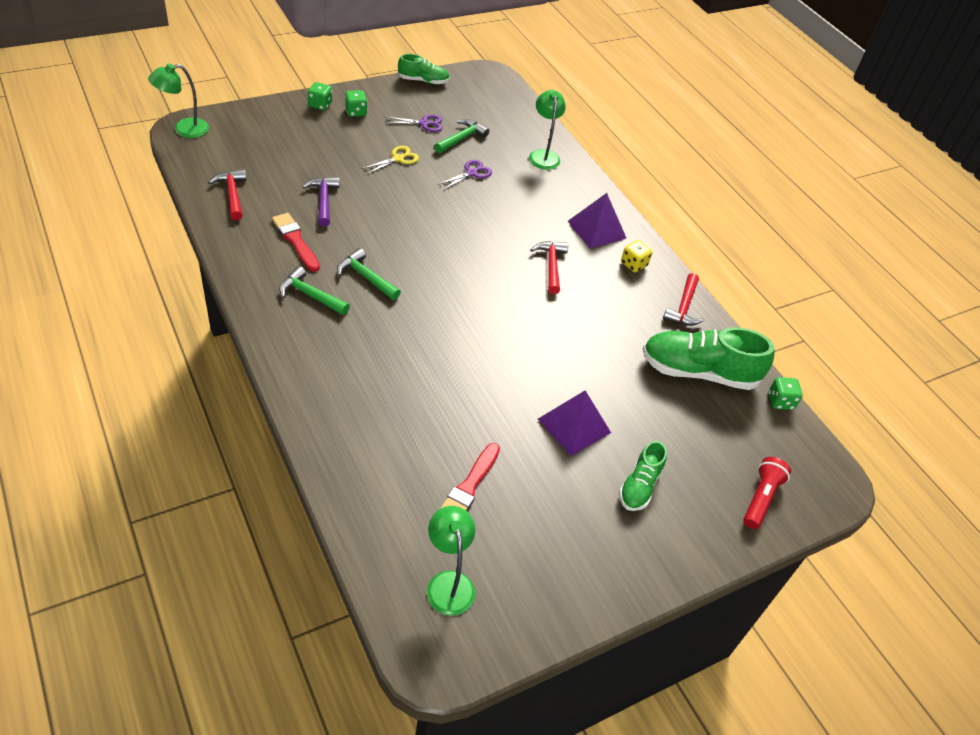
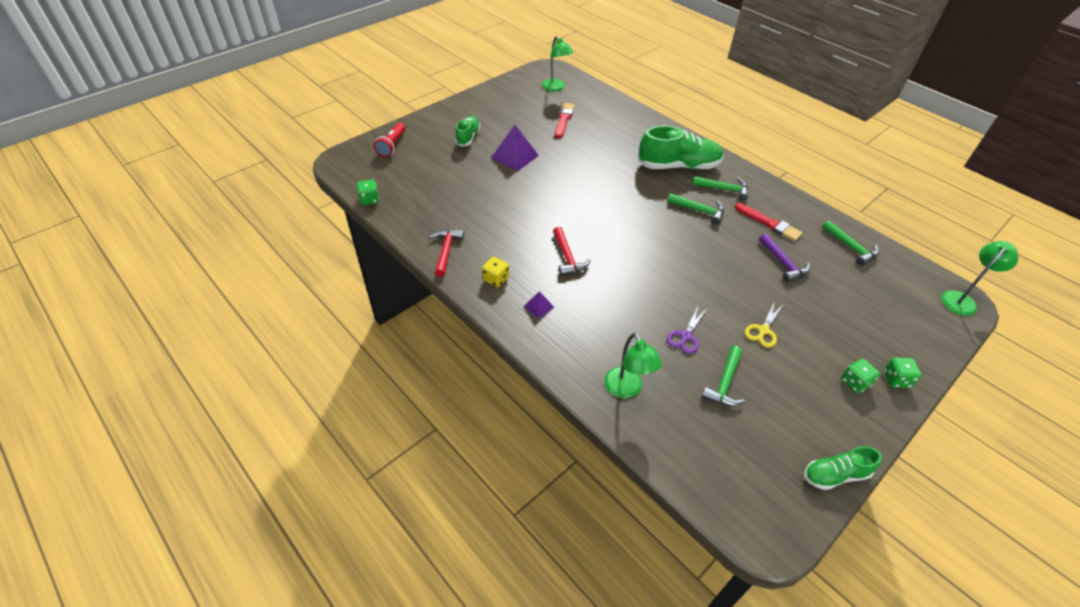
camera: 170 degrees right, 0 degrees up
(232, 194) = (851, 248): red hammer -> green hammer
(424, 123) = (777, 392): purple scissors -> none
(596, 229) = (538, 306): purple pyramid -> purple pyramid, size x0.50
(698, 372) = (432, 205): green shoe -> green shoe (678, 166)

